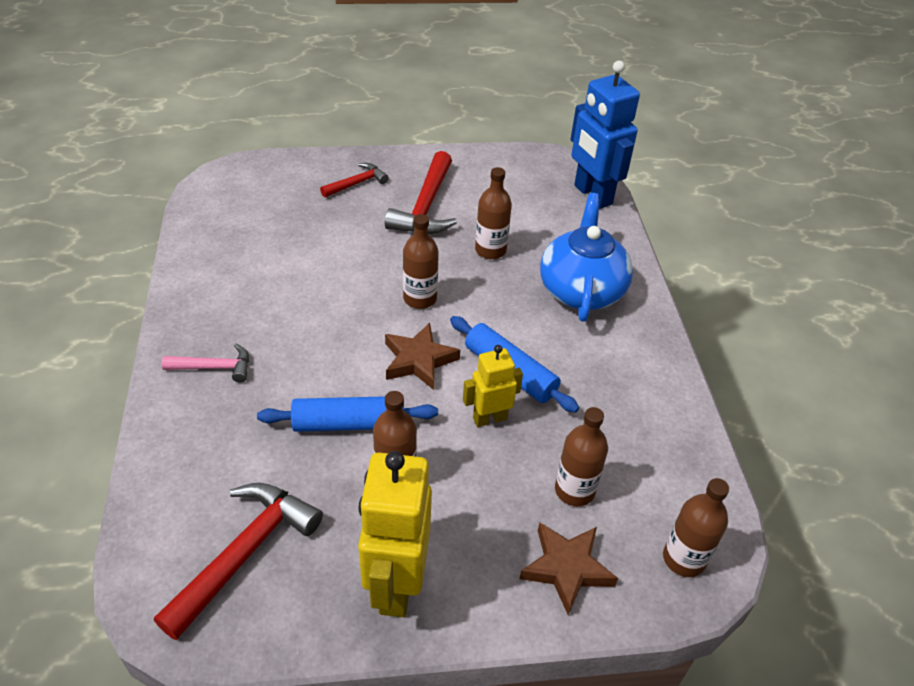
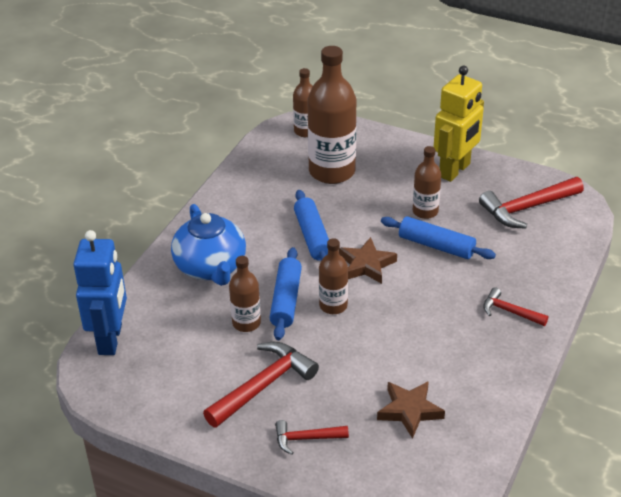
camera: 145 degrees left, 5 degrees down
(215, 367) = (509, 311): pink hammer -> red hammer
(472, 286) = (286, 300): none -> blue rolling pin
(489, 418) = (348, 218): yellow robot -> none
(566, 568) = (366, 147): brown star -> brown star (409, 411)
(574, 490) = (332, 171): brown bottle -> brown bottle, size x1.88
(581, 290) = (211, 267): blue teapot -> blue teapot turned 60 degrees counterclockwise

